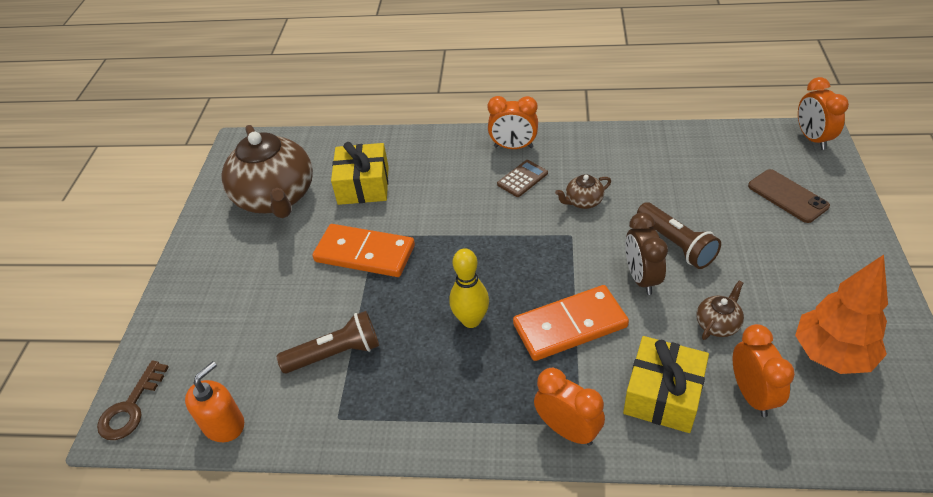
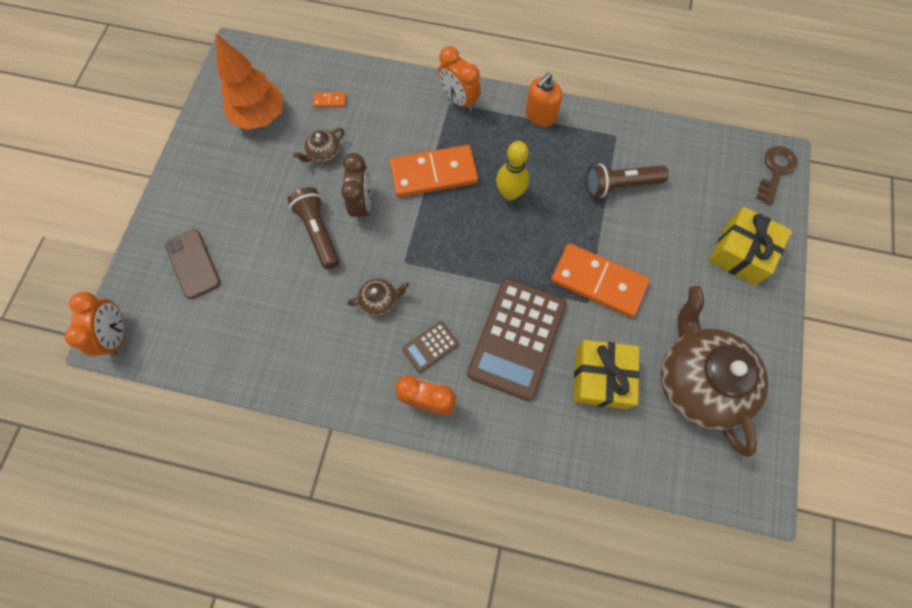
camera: 175 degrees left, 25 degrees up
(224, 425) = (699, 145): orange soap dispenser -> orange soap dispenser (540, 115)
(442, 198) = (517, 338): none -> brown calculator
(663, 395) = (387, 111): yellow gift -> yellow gift (741, 253)
(751, 394) = (329, 101): orange clock -> orange domino

